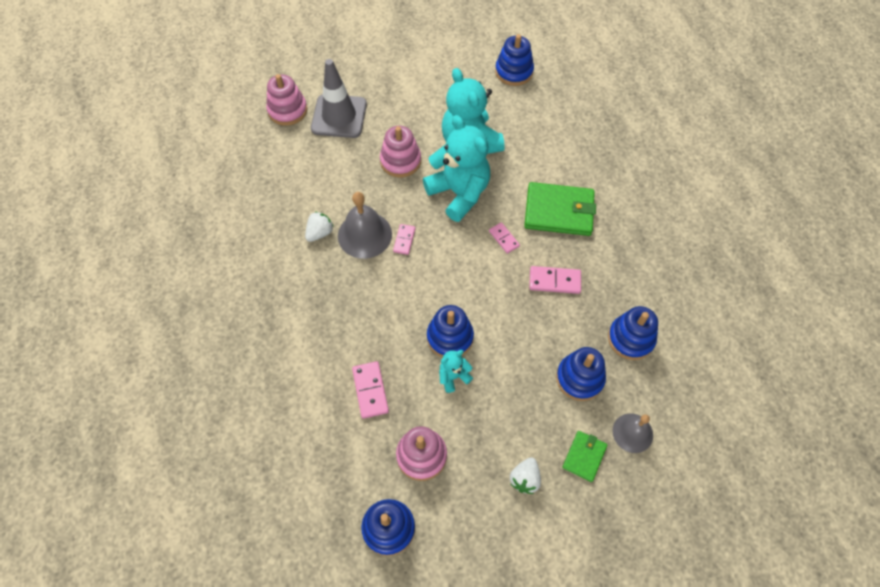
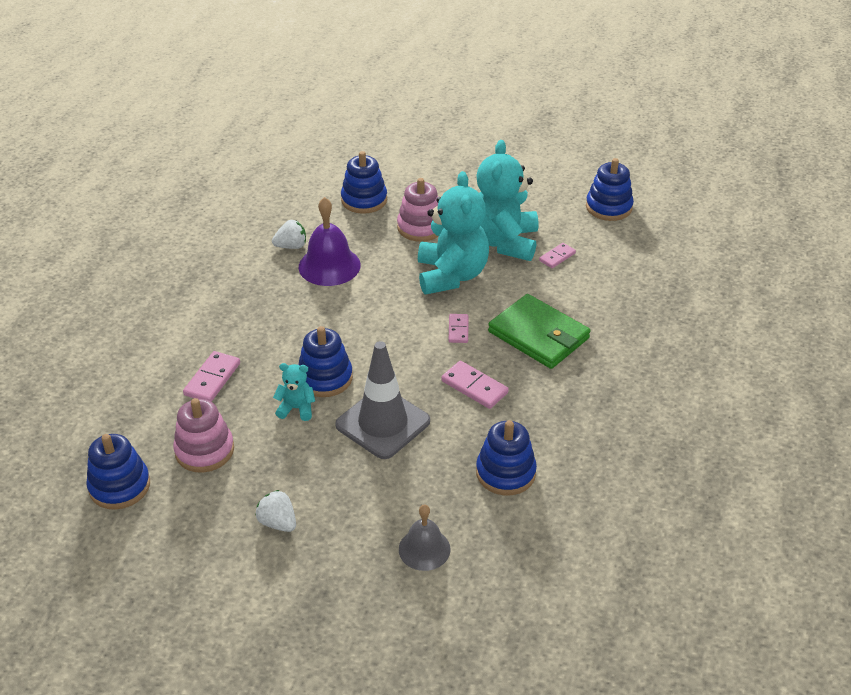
camera: 35 degrees right, 20 degrees down
(287, 110) = (357, 149): pink stacking toy -> none
(339, 116) = (398, 171): grey traffic cone -> grey traffic cone (383, 423)
(364, 235) = (329, 266): grey bell -> purple bell
(404, 240) = (361, 286): pink domino -> pink domino (557, 257)
(525, 479) = (278, 522): white strawberry -> white strawberry turned 75 degrees clockwise
(579, 378) = (417, 475): blue stacking toy -> blue stacking toy (364, 200)
(584, 456) = (354, 539): green wallet -> none

